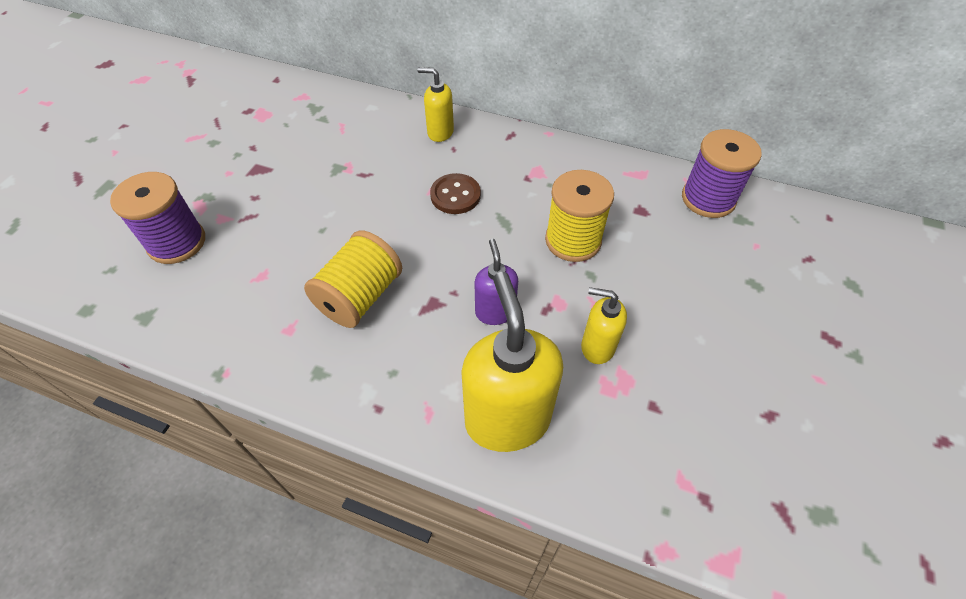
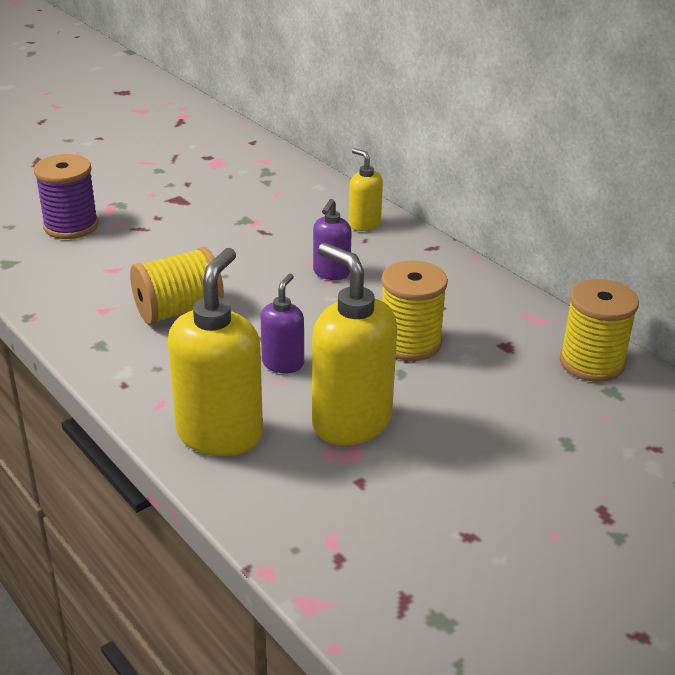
camera: 30 degrees right, 20 degrees down
(455, 195) = (331, 273): brown button -> purple soap dispenser
(597, 347) = (351, 422): yellow soap dispenser -> yellow soap dispenser, size x1.87
(708, 199) = (591, 363): purple spool -> yellow spool

